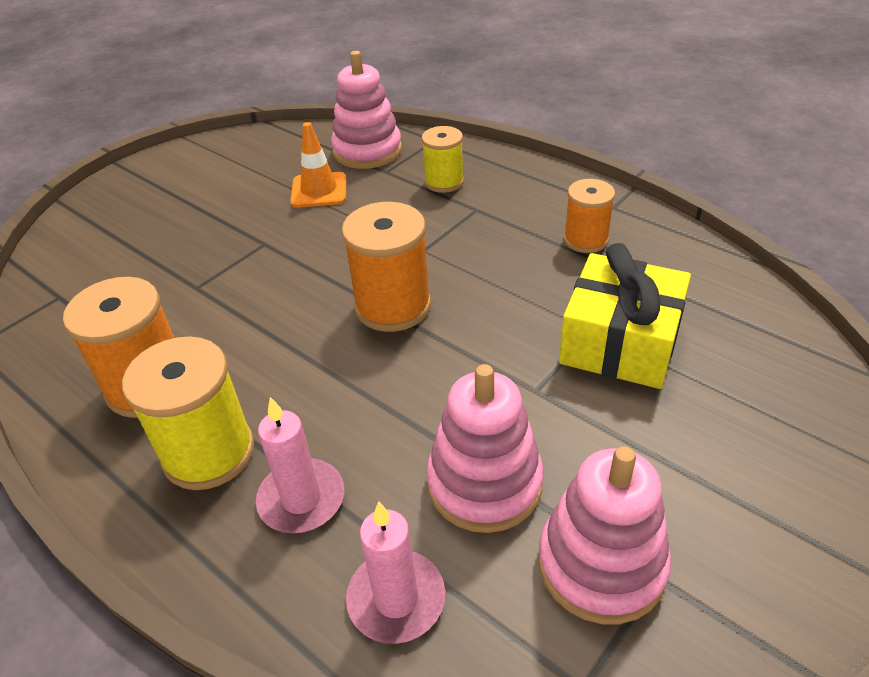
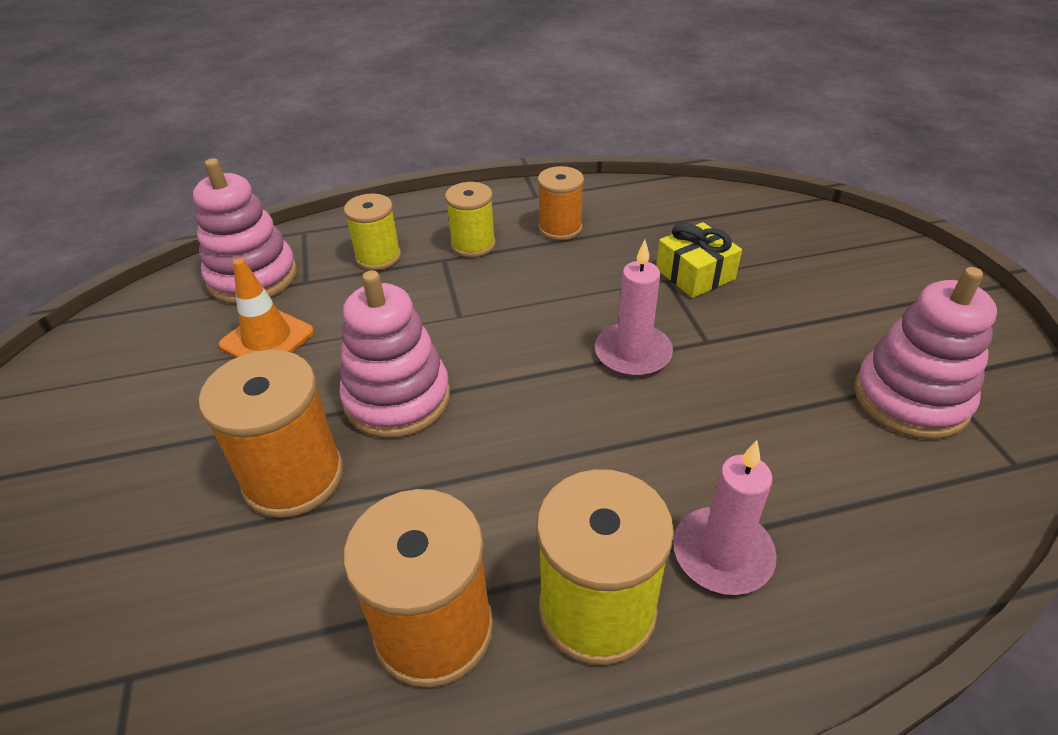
camera: 55 degrees left, 0 degrees up
(393, 306) = (518, 371): orange spool -> orange spool (293, 477)
(396, 599) = (882, 536): pink candle -> pink candle (633, 353)
(484, 483) = (789, 420): pink stacking toy -> pink stacking toy (397, 398)
(509, 212) = (473, 245): none -> yellow spool
(620, 342) = (695, 274): yellow gift -> yellow gift, size x0.61

